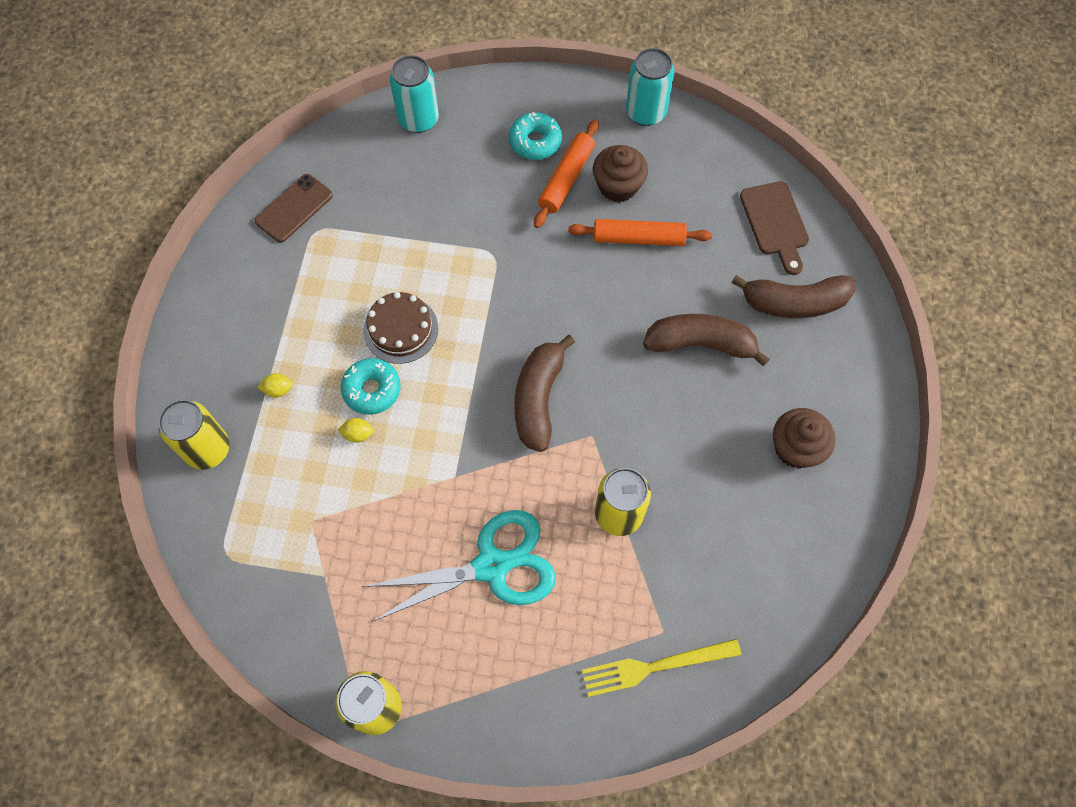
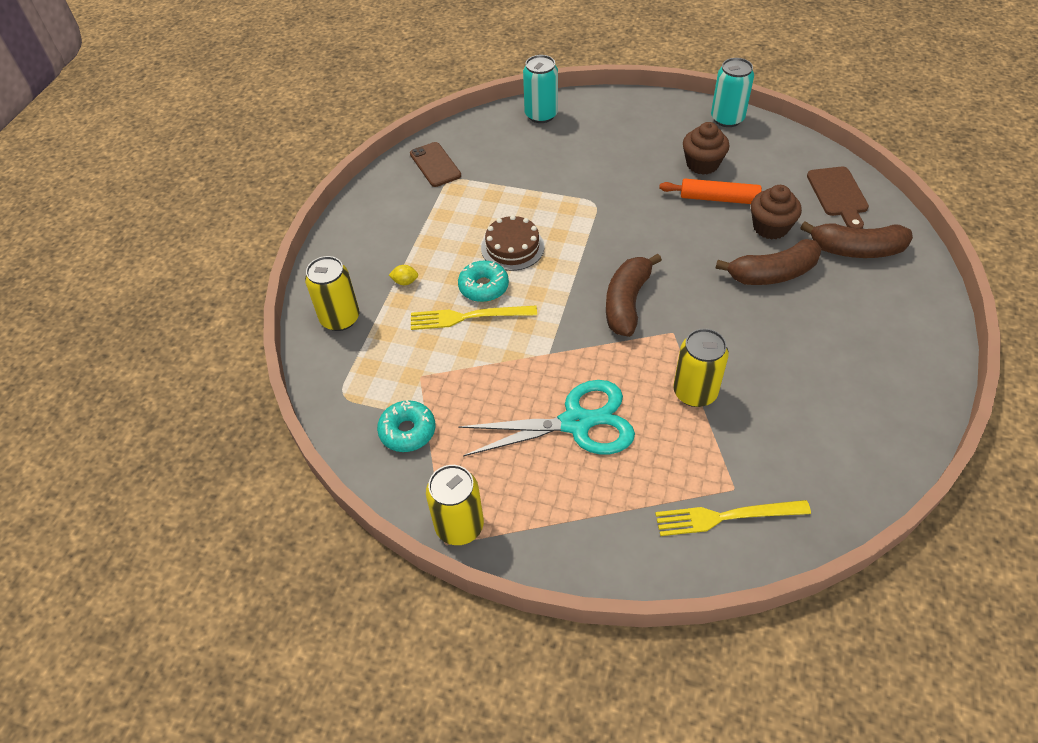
camera: 10 degrees right, 15 degrees down
(294, 208) = (435, 165): brown phone -> brown phone turned 75 degrees counterclockwise
(358, 434) = (468, 317): yellow lemon -> yellow fork
(535, 142) = (634, 133): turquoise donut -> turquoise donut (407, 431)
(566, 179) = (659, 157): orange rolling pin -> none
(701, 344) = (772, 274): brown banana -> brown banana turned 150 degrees clockwise
(796, 448) = (860, 355): brown cupcake -> brown cupcake (770, 227)

